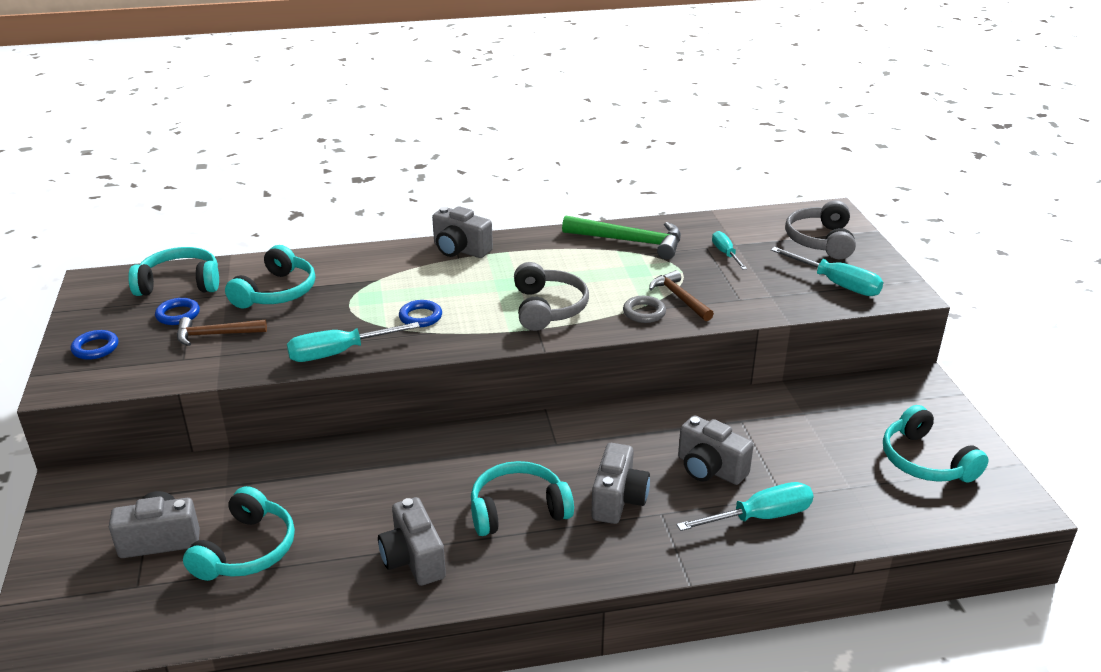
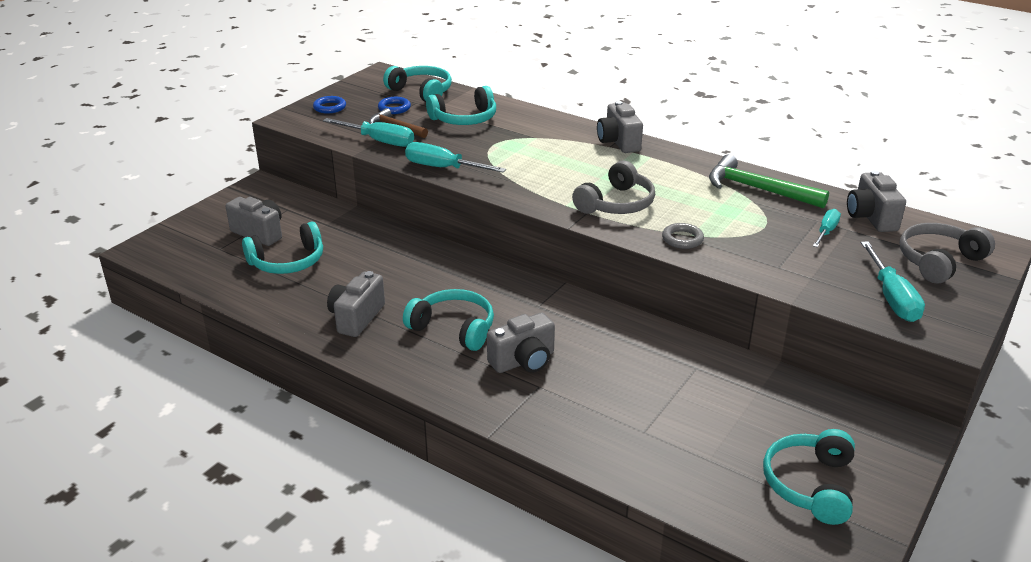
camera: 45 degrees right, 0 degrees up
(420, 317) = (524, 170): blue ring -> none
(630, 241) = (757, 189): green hammer -> green hammer turned 150 degrees clockwise
(679, 298) = (728, 243): brown hammer -> none
(710, 469) = (618, 382): grey camera -> grey camera (871, 217)
(760, 517) = (604, 432): turquoise screwdriver -> turquoise screwdriver (379, 141)

